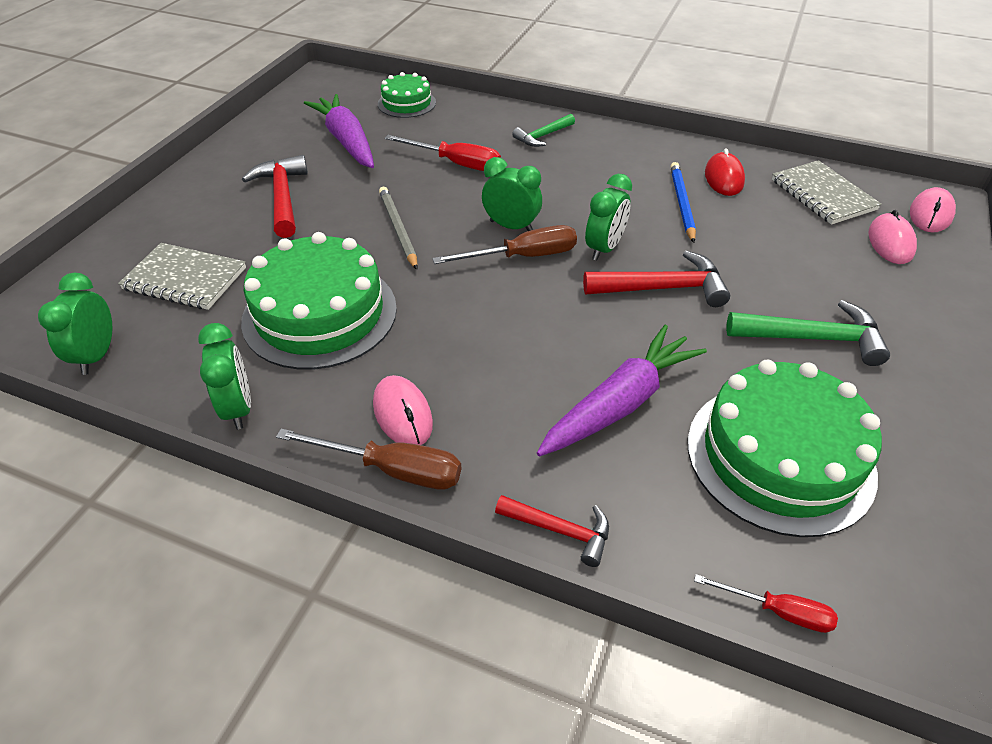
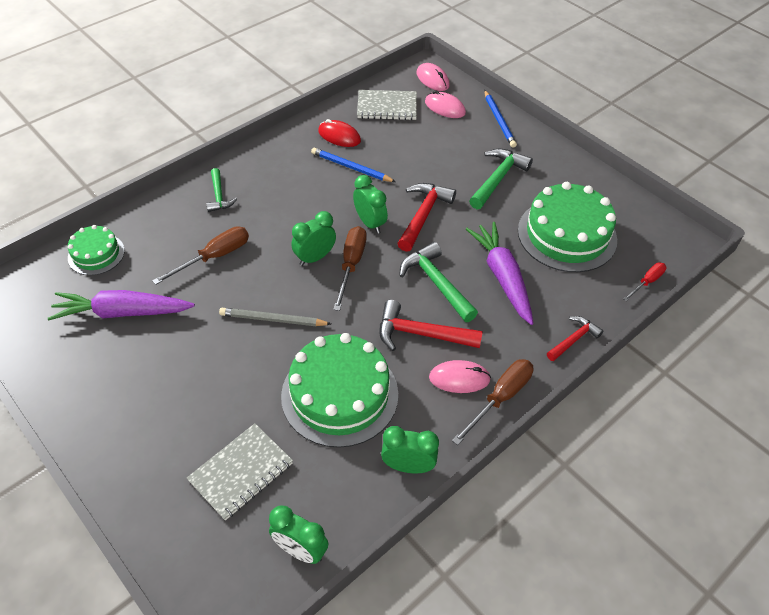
camera: 65 degrees left, 5 degrees up
(282, 197) = (174, 379): red hammer -> red hammer (421, 334)
(456, 163) = (214, 257): red screwdriver -> brown screwdriver
(553, 338) = (436, 283): none -> green hammer
(938, 302) = (499, 120): none -> blue pencil

